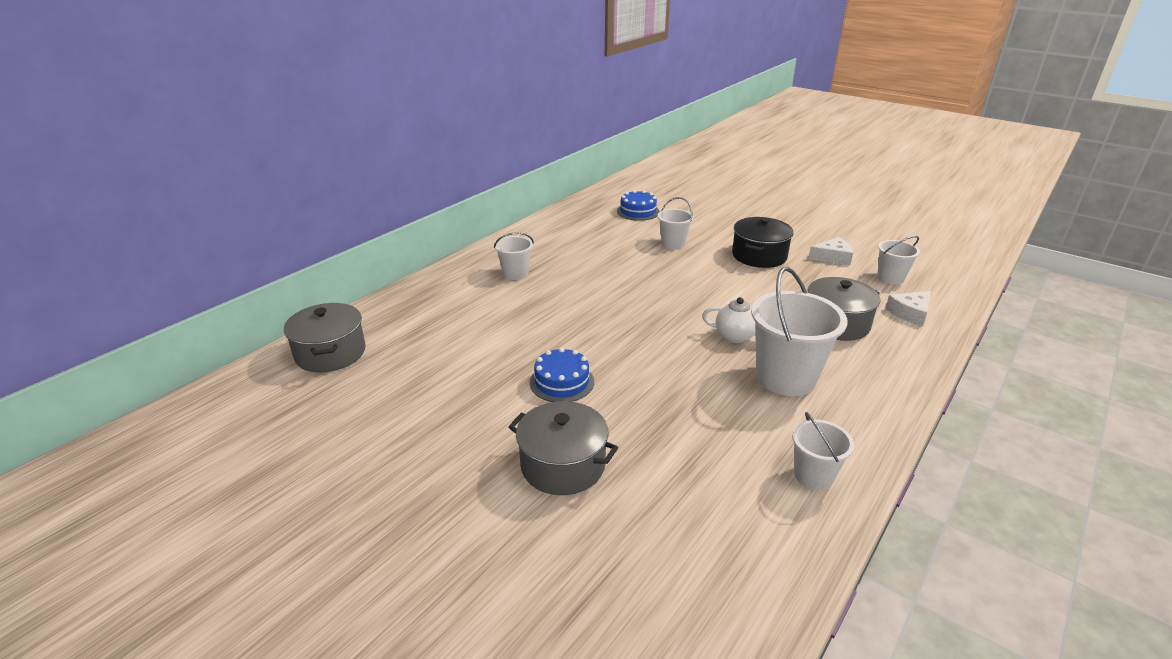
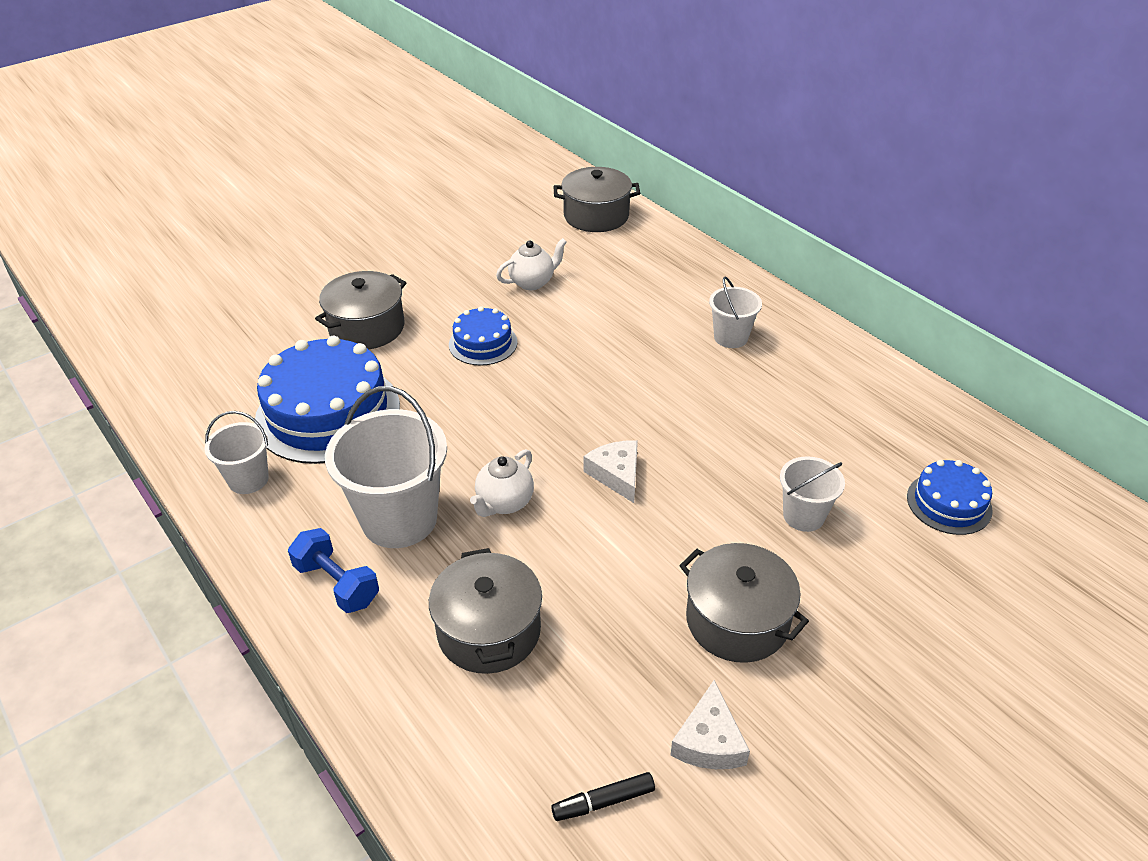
camera: 105 degrees right, 10 degrees up
(457, 371) = (532, 282): none -> white teapot
(701, 452) = (328, 413): none -> blue cake
(759, 256) = (737, 620): black pot -> grey pot
(862, 390) = (337, 584): none -> blue dumbbell
(890, 278) = (603, 801): white bucket -> black marker
(910, 313) = (477, 757): white cheese -> white cheese (616, 474)

